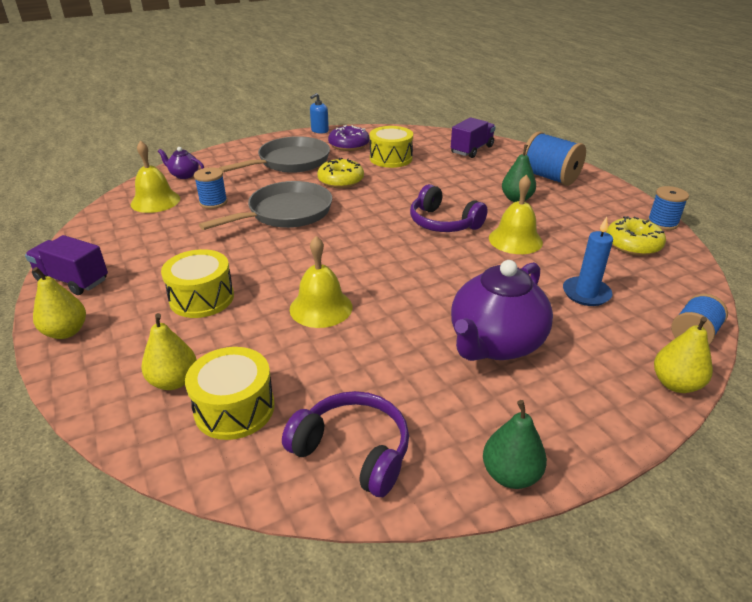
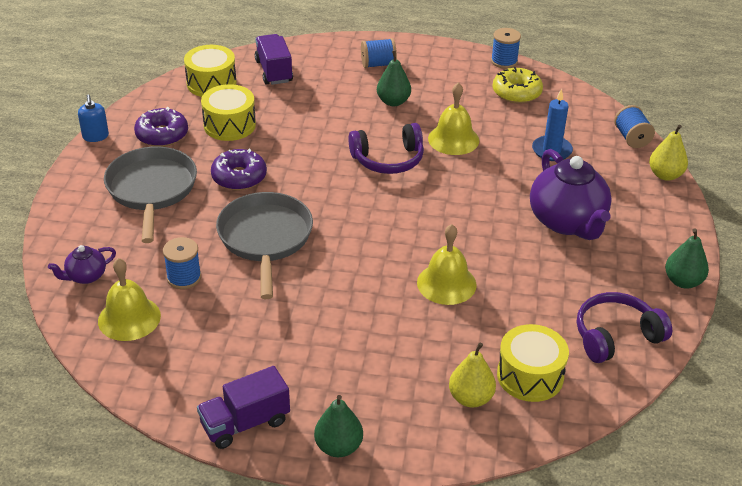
camera: 55 degrees left, 5 degrees up
(66, 332) = (338, 447): yellow pear -> green pear
(202, 298) = (365, 345): yellow drum -> yellow drum (211, 83)
(341, 181) = (239, 177): yellow donut -> purple donut
(549, 177) = (378, 64): blue spool -> blue spool, size x0.62

